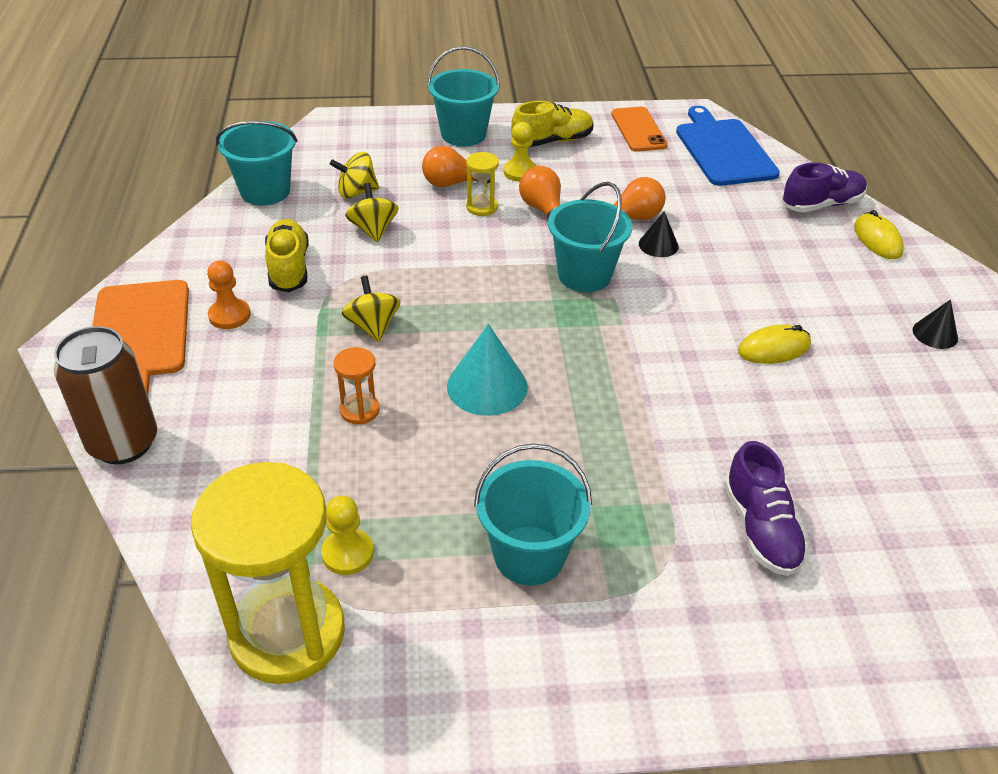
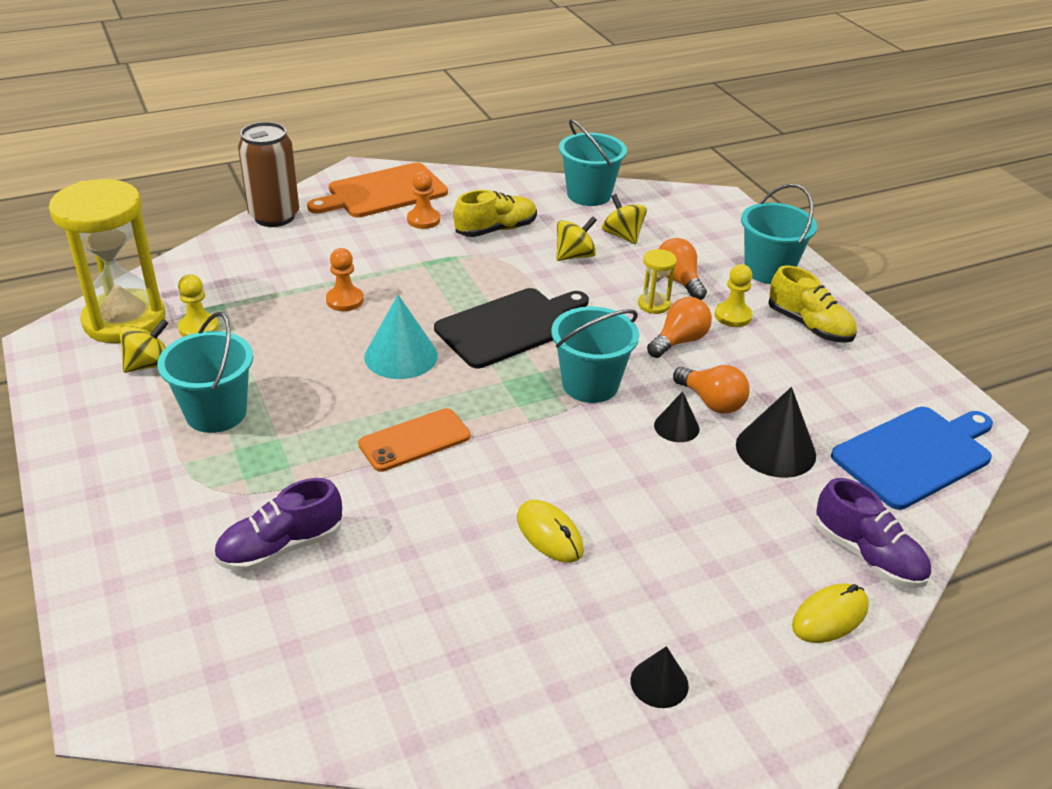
camera: 70 degrees right, 5 degrees down
(359, 410) = (345, 300): orange hourglass -> orange pawn
(373, 326) = (446, 284): yellow spinning top -> yellow spinning top (149, 365)
(472, 300) = (510, 326): none -> black cutting board
(638, 130) = (893, 381): orange phone -> orange phone (414, 440)
(700, 206) = (775, 449): none -> black cone

